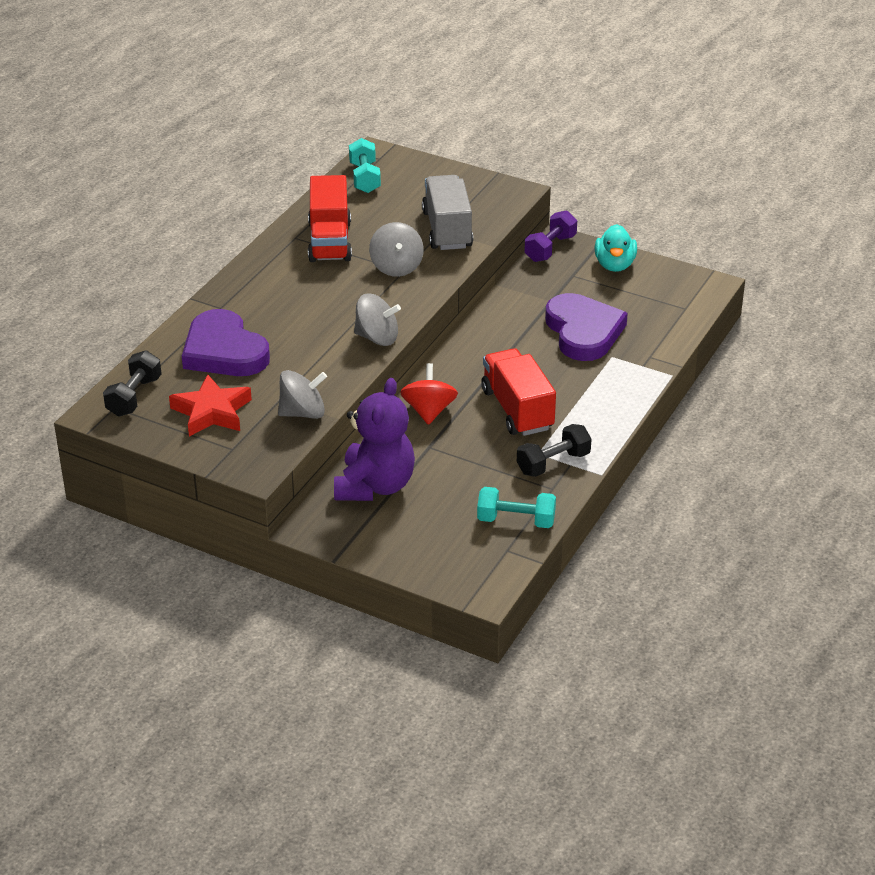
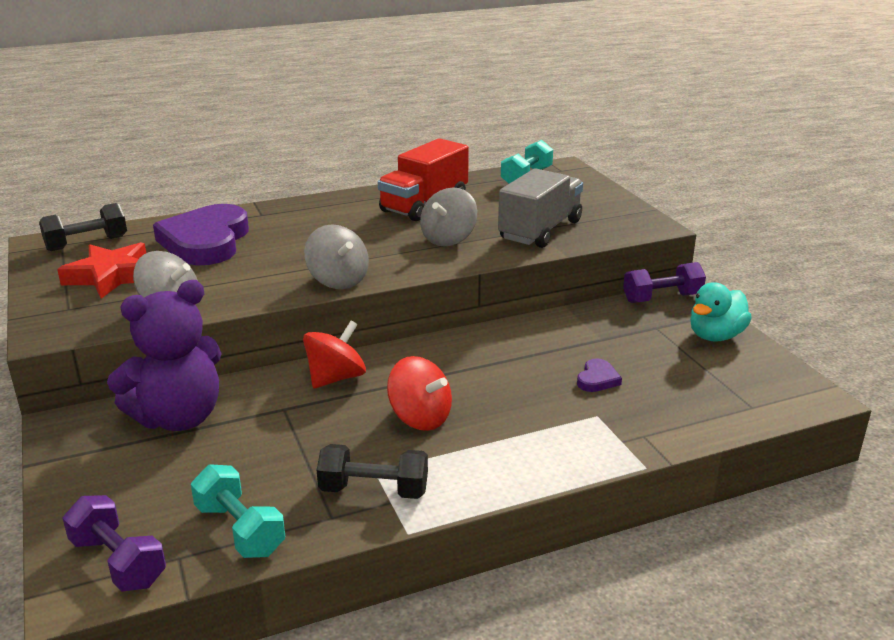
camera: 40 degrees right, 10 degrees down
(480, 569) = (118, 562): none -> purple dumbbell
(517, 409) = (420, 418): red truck -> red spinning top
(583, 331) = (597, 379): purple heart -> purple heart, size x0.41

